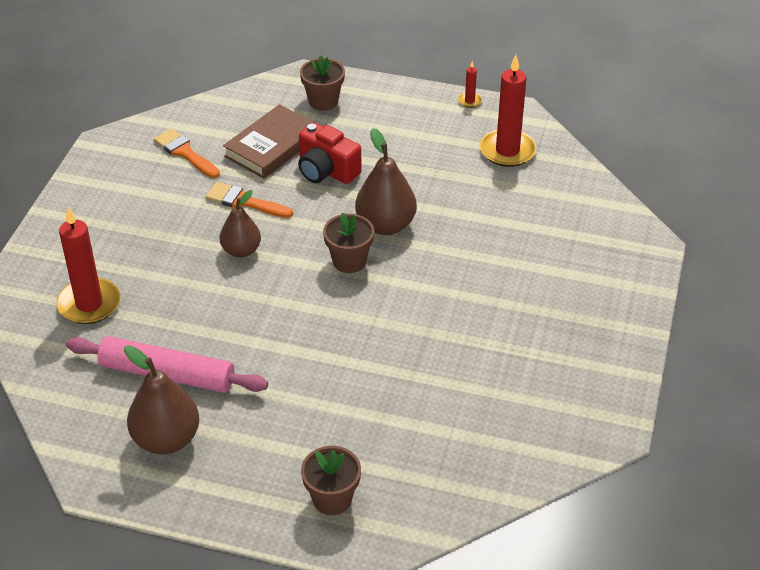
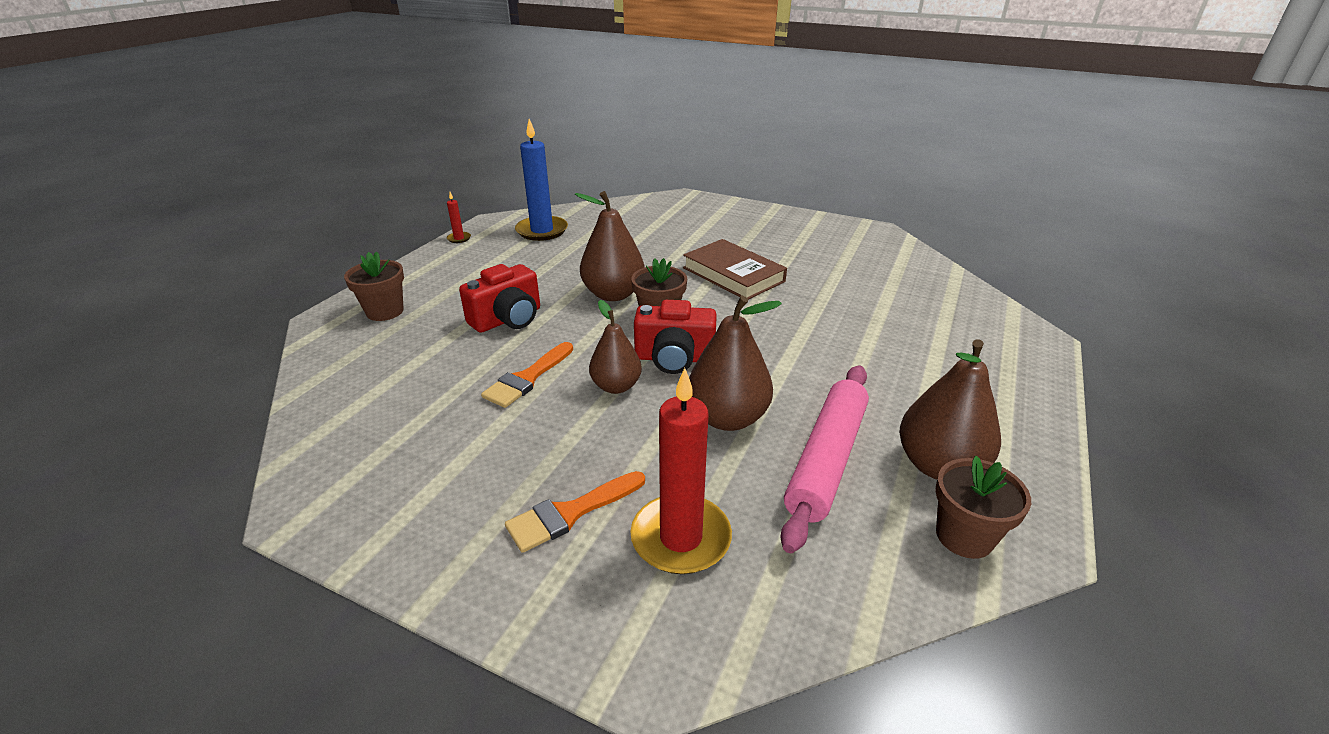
camera: 80 degrees left, 10 degrees down
(185, 153) = (394, 422): orange brush -> orange brush (570, 513)
(209, 317) = (727, 418): none -> brown pear
(272, 146) = (438, 351): brown book -> brown book (733, 274)
(286, 278) = (674, 358): none -> red camera
(332, 499) = (989, 355): brown flower pot -> brown flower pot (964, 536)
(507, 151) = (542, 231): red candle -> blue candle

